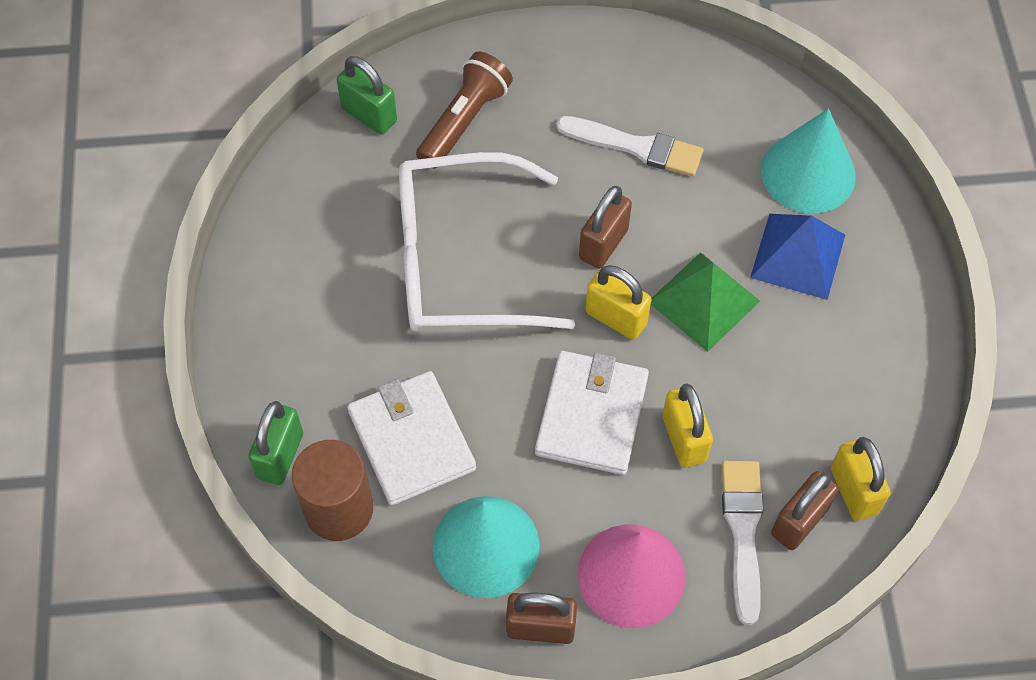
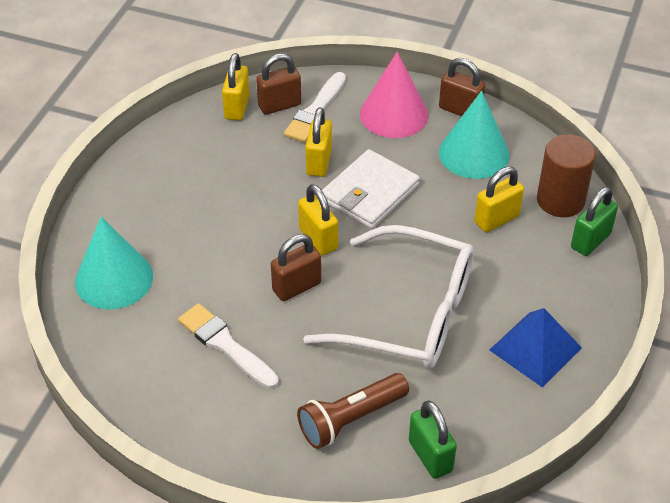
camera: 155 degrees left, 15 degrees down
(411, 440) = (496, 219): white wallet -> yellow padlock
(704, 301) = (251, 228): green pyramid -> none
(797, 256) = (167, 231): blue pyramid -> blue pyramid (535, 349)

